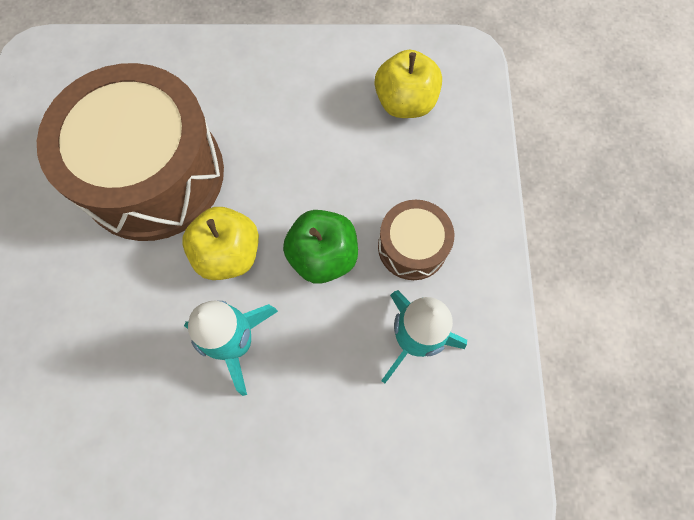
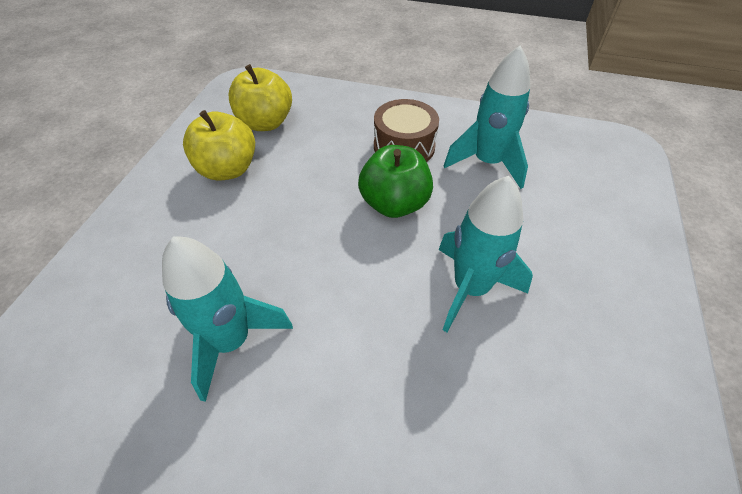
camera: 75 degrees left, 20 degrees down
(153, 174) = (231, 341): brown drum -> turquoise rocket
(228, 254) = (367, 279): yellow apple -> yellow apple (227, 169)

